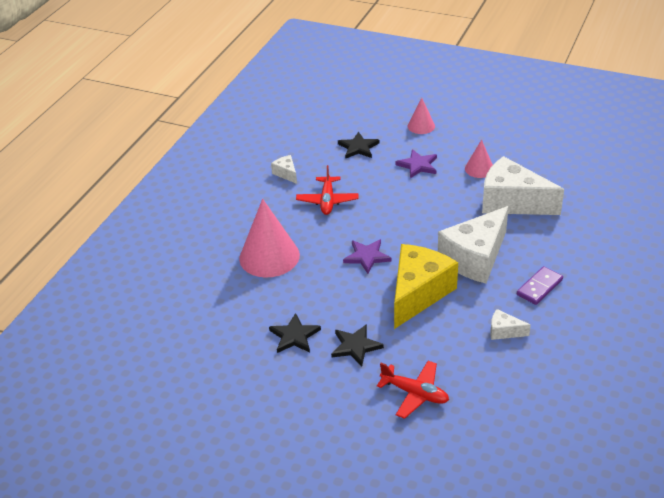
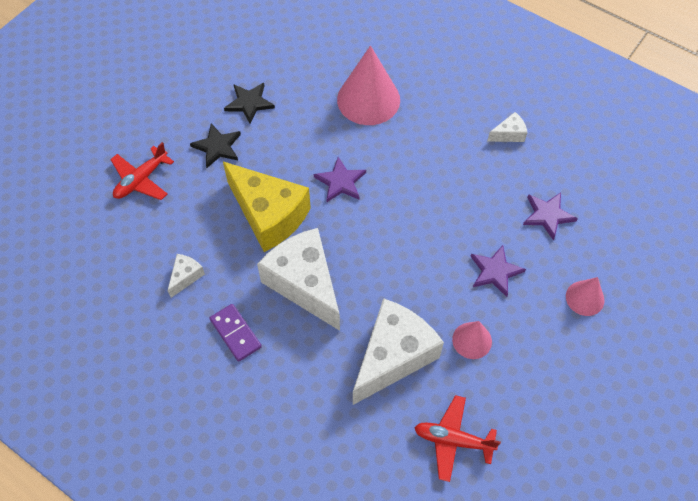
camera: 100 degrees right, 20 degrees up
(327, 201) = (447, 164): red plane -> red plane (453, 440)
(358, 147) = (547, 215): black star -> purple star

